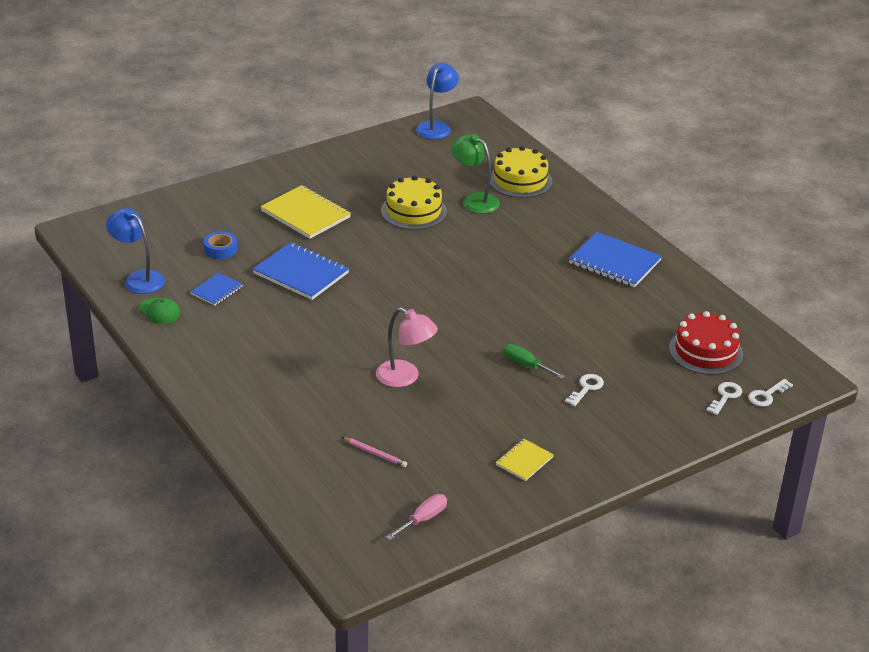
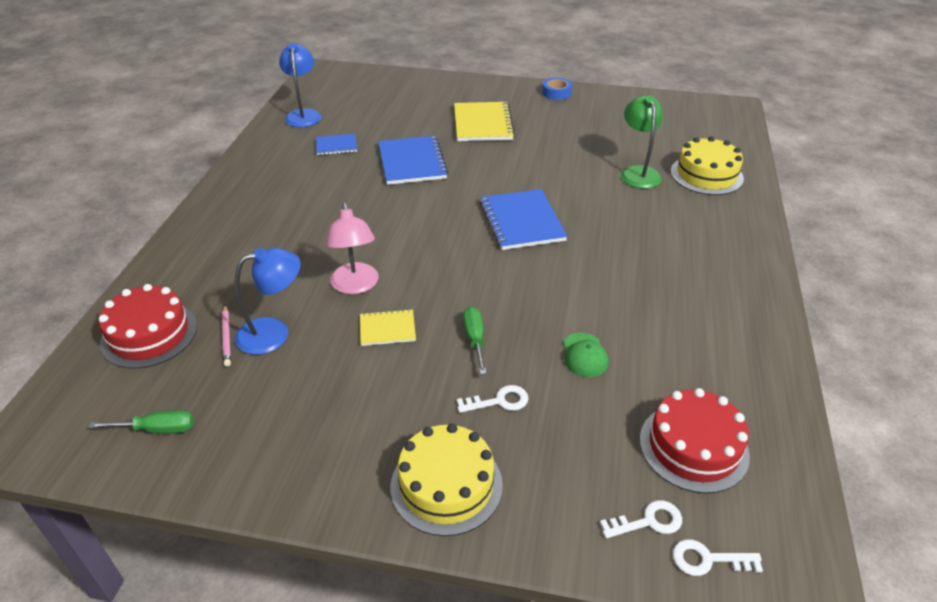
camera: 45 degrees right, 5 degrees up
(159, 311) = (278, 141): green cap -> green cap (584, 355)
(220, 249) = (385, 120): blue tape -> blue tape (556, 93)
(320, 483) = (149, 334): none -> red cake
(413, 211) = (571, 158): yellow cake -> yellow cake (446, 485)
(423, 519) = (157, 429): pink screwdriver -> green screwdriver
(436, 127) = (685, 106): blue lamp -> blue lamp (274, 333)
(524, 461) = (327, 437): yellow notebook -> yellow notebook (387, 329)
(614, 262) = (707, 290): blue notebook -> blue notebook (521, 221)

